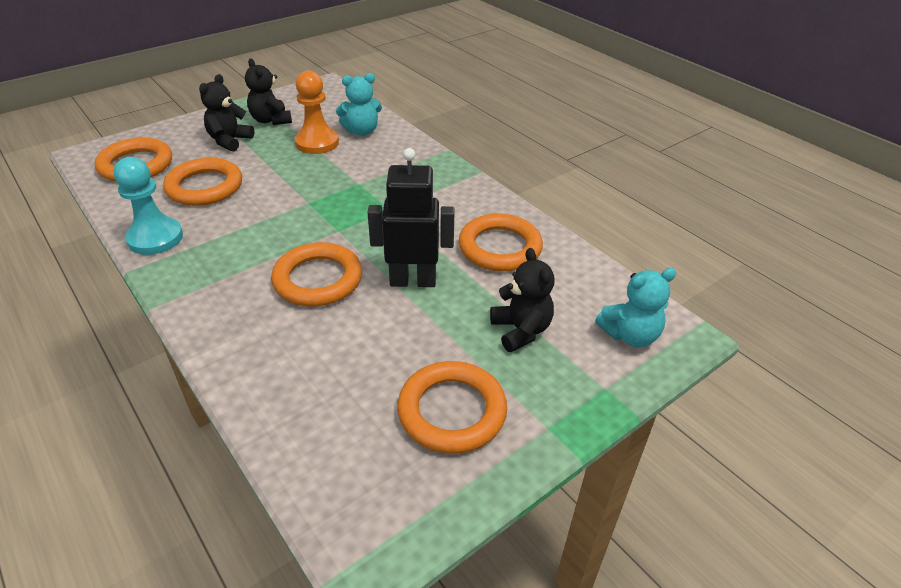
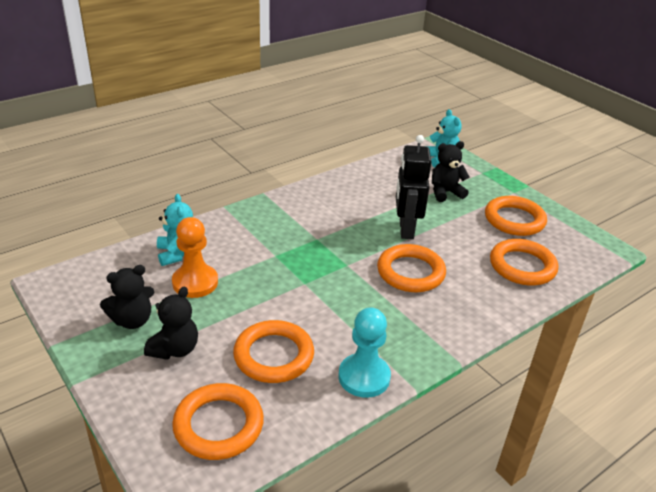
camera: 90 degrees left, 5 degrees down
(229, 141) = (175, 349): black teddy bear -> black teddy bear turned 90 degrees counterclockwise
(500, 247) = (365, 193): orange ring -> orange ring (522, 266)

